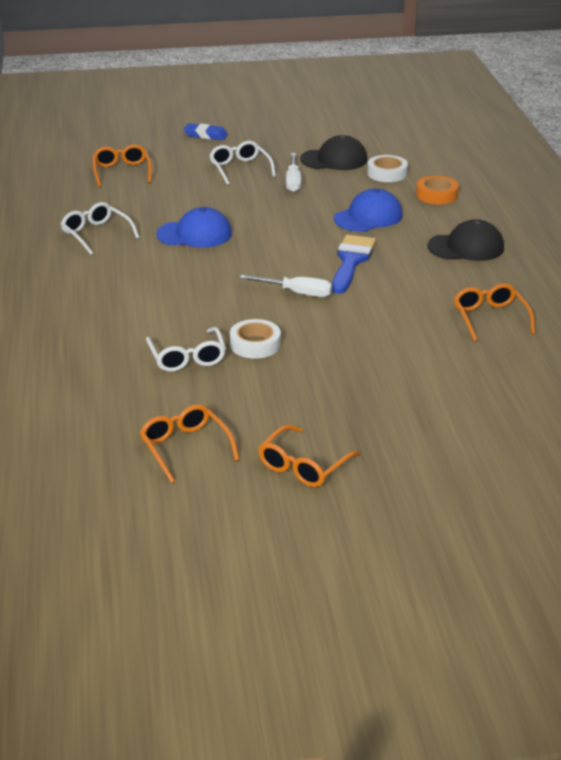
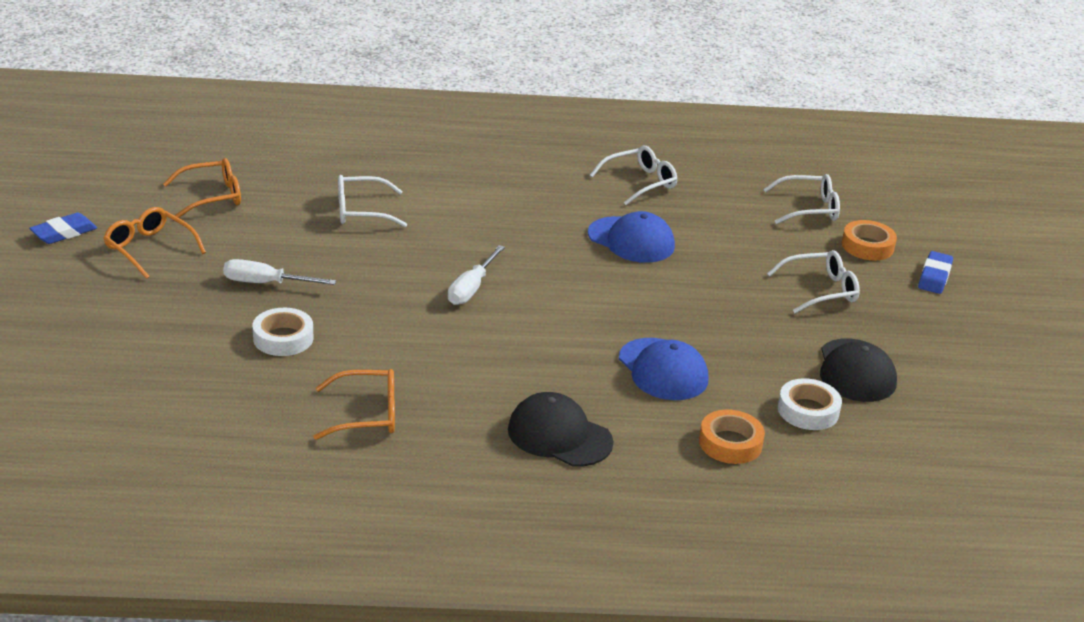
camera: 95 degrees right, 0 degrees up
(122, 172) = (808, 208): orange glasses -> white glasses
(172, 154) = (867, 246): none -> orange tape
(195, 234) = (631, 240): blue cap -> blue cap turned 60 degrees counterclockwise
(255, 344) = (371, 250): white tape -> white tape (283, 338)
(293, 181) = (779, 326): white screwdriver -> white screwdriver (266, 283)
(294, 530) = (64, 233): none -> blue eraser
(351, 261) = (540, 336): blue brush -> none
(466, 247) = (559, 436): black cap -> black cap turned 120 degrees clockwise

